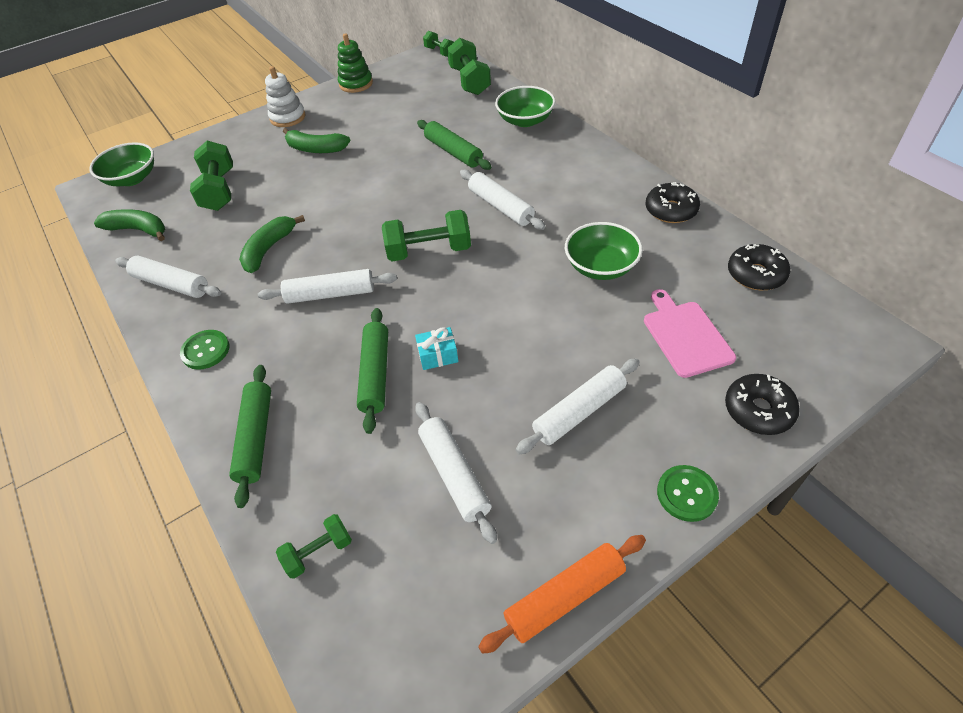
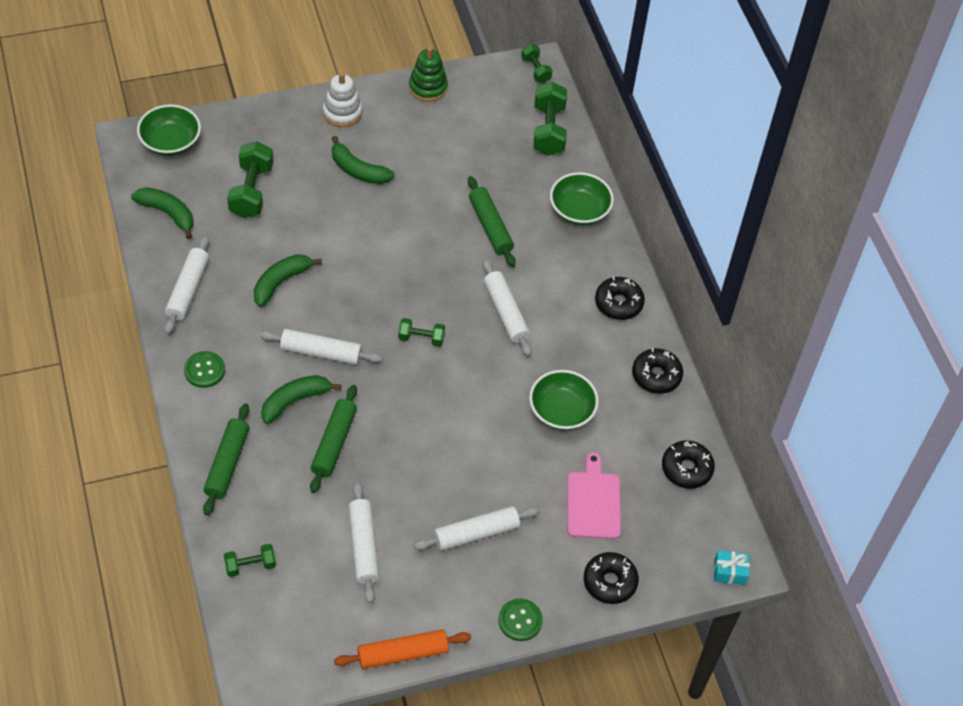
camera: 10 degrees right, 5 degrees up
(171, 284) = (188, 290): white rolling pin -> white rolling pin turned 60 degrees clockwise
(317, 347) = (295, 401): none -> green banana
(429, 251) = (421, 338): green dumbbell -> green dumbbell, size x0.57
(438, 355) = (389, 445): turquoise gift -> turquoise gift (729, 572)
(599, 169) = (618, 303): none -> black donut

